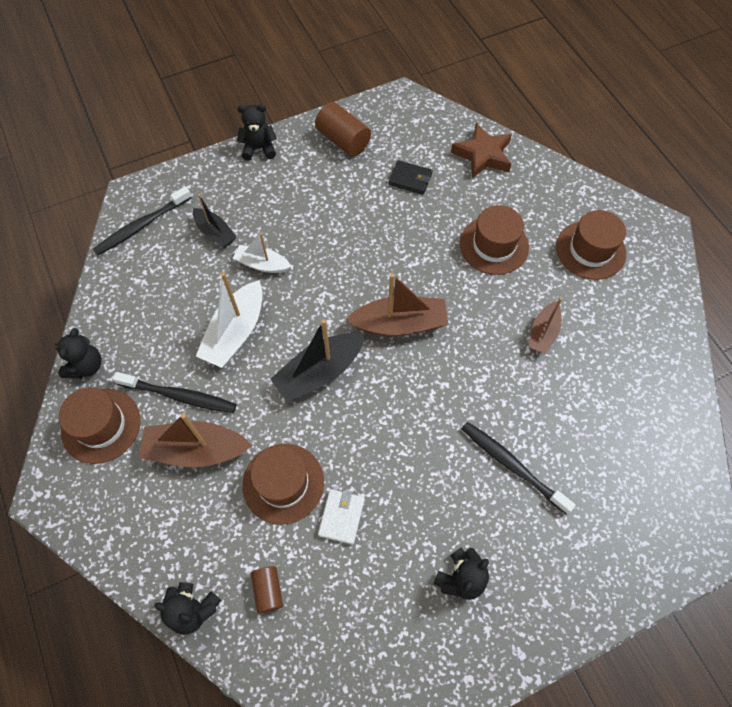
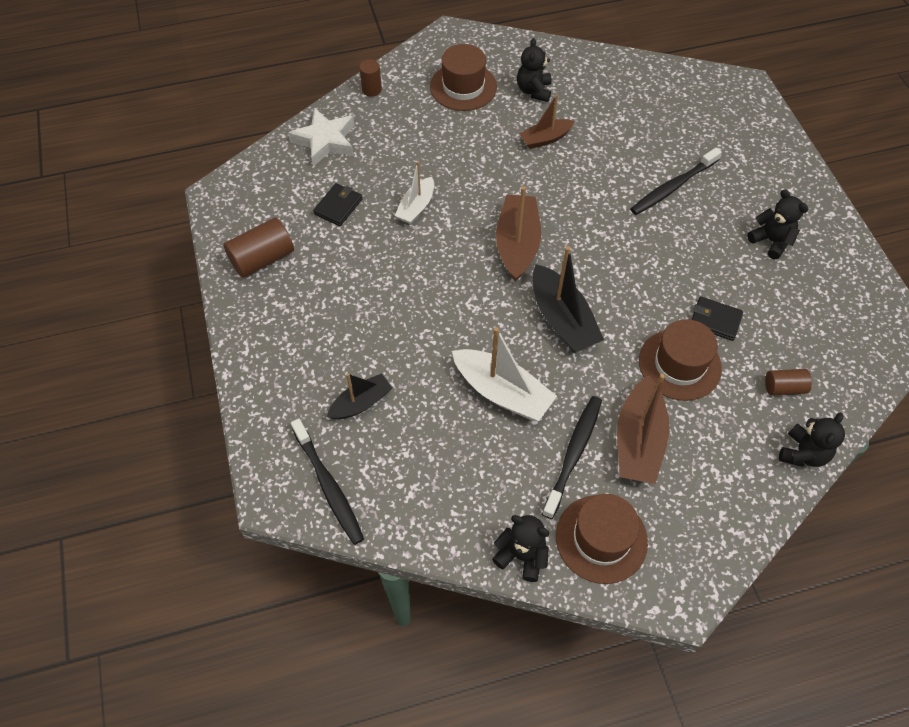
camera: 80 degrees left, 5 degrees down
(259, 148) = (245, 345): black teddy bear -> black teddy bear (534, 91)
(262, 264) = (418, 358): white boat -> white boat (416, 207)
(341, 517) = (715, 320): white wallet -> black wallet
(483, 155) = (325, 141): brown star -> white star
(494, 245) = (441, 154): brown hat -> none
(543, 333) = (545, 139): brown boat -> brown boat turned 120 degrees clockwise
(559, 177) = (371, 89): none -> brown cylinder

